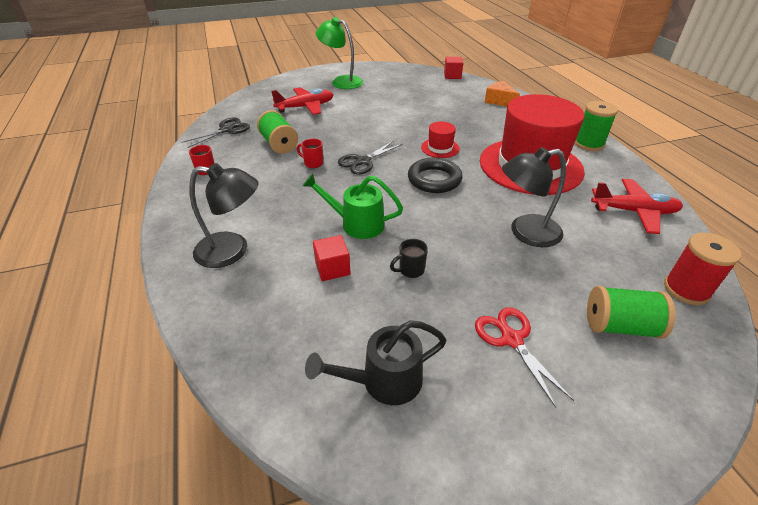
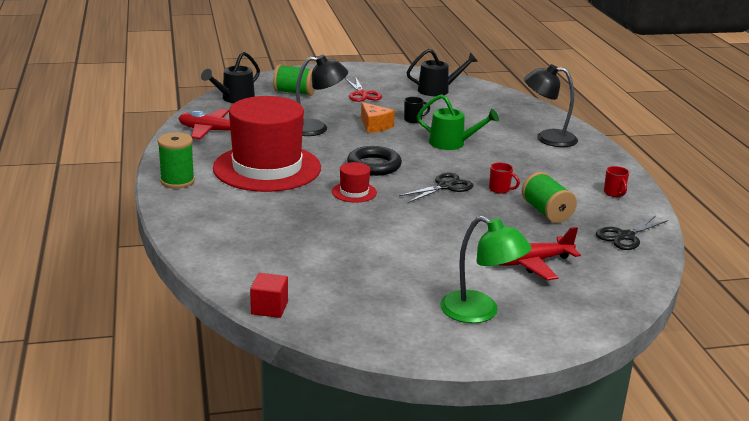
camera: 175 degrees left, 15 degrees down
(332, 268) = (469, 125): red cube -> none
(499, 101) = (230, 246): orange cheese -> orange cheese (374, 126)
(686, 289) = (234, 99): red spool -> black watering can

